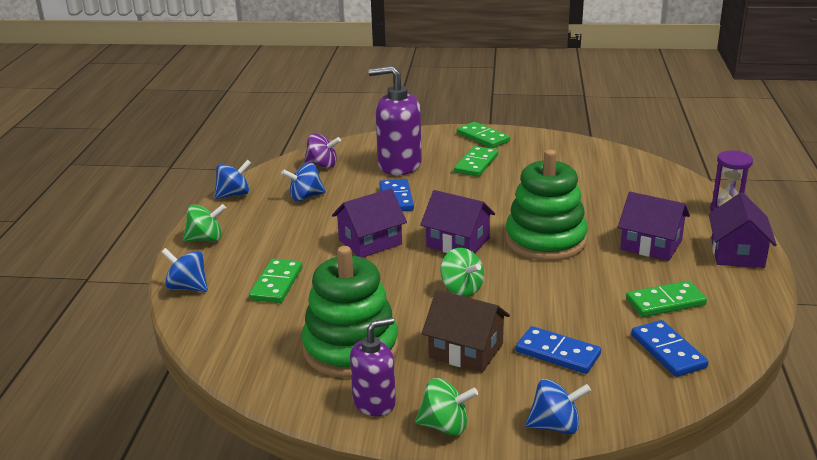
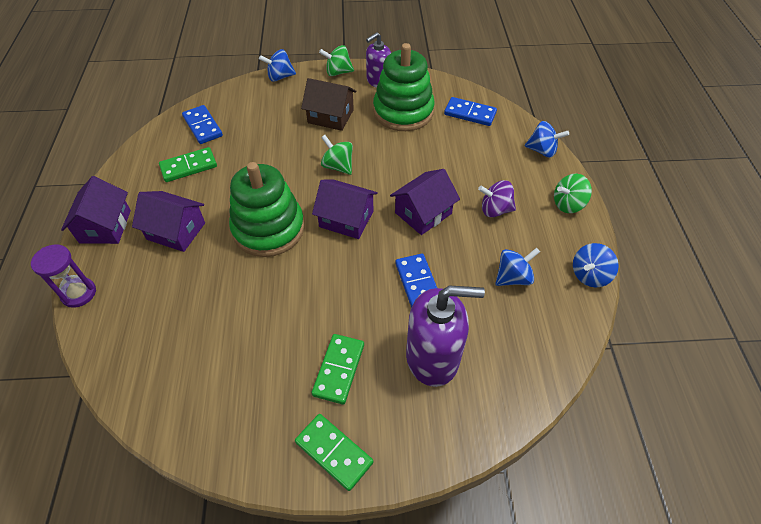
camera: 170 degrees right, 25 degrees up
(276, 284) = (478, 159): green domino -> none
(322, 165) = (526, 348): purple spinning top -> purple spinning top (495, 210)
(557, 353) = (273, 119): blue domino -> blue domino (470, 113)

